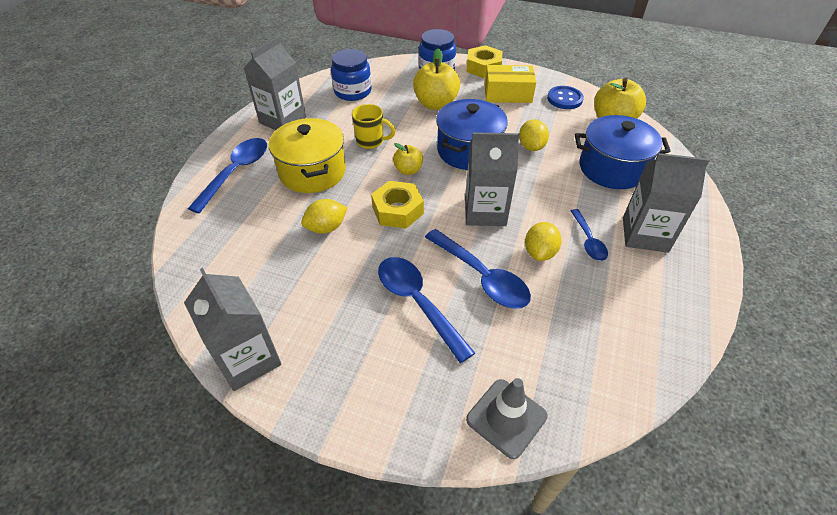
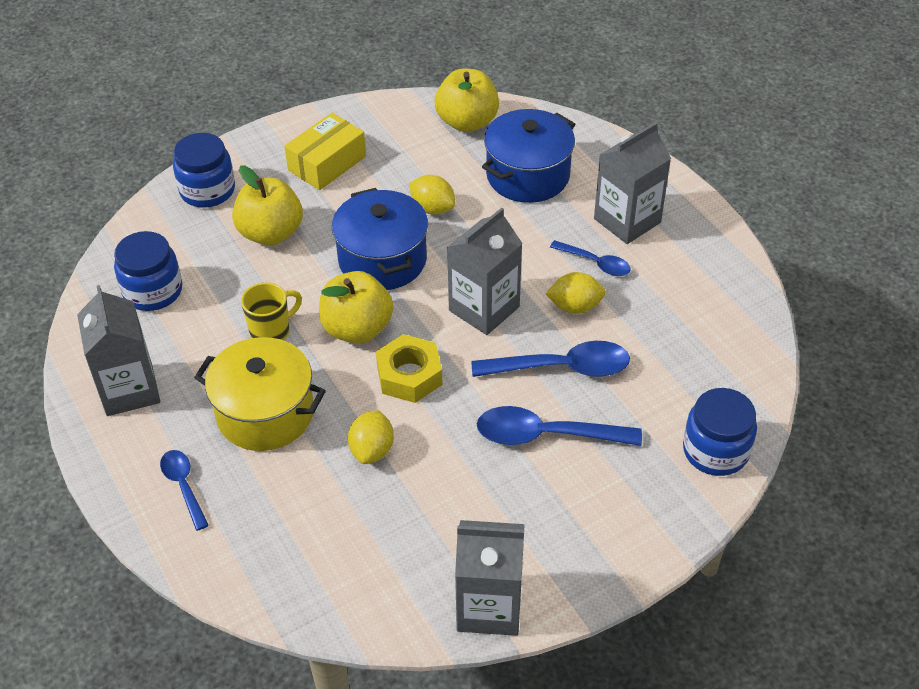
camera: 50 degrees left, 0 degrees up
(236, 172) = (183, 486): blue spoon -> blue spoon, size x0.59
(408, 170) = (357, 328): yellow apple -> yellow apple, size x1.77
(483, 67) = (254, 148): yellow nut -> none
(506, 418) = (715, 451): grey traffic cone -> blue jar
(539, 252) = (575, 306): yellow lemon -> yellow lemon turned 60 degrees counterclockwise
(564, 99) = (390, 127): blue button -> none

